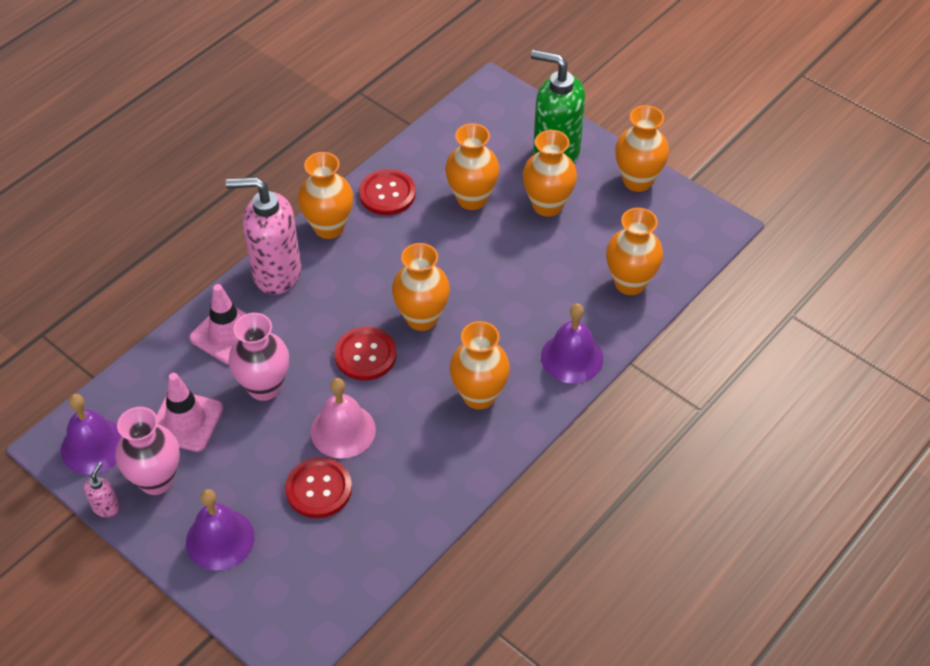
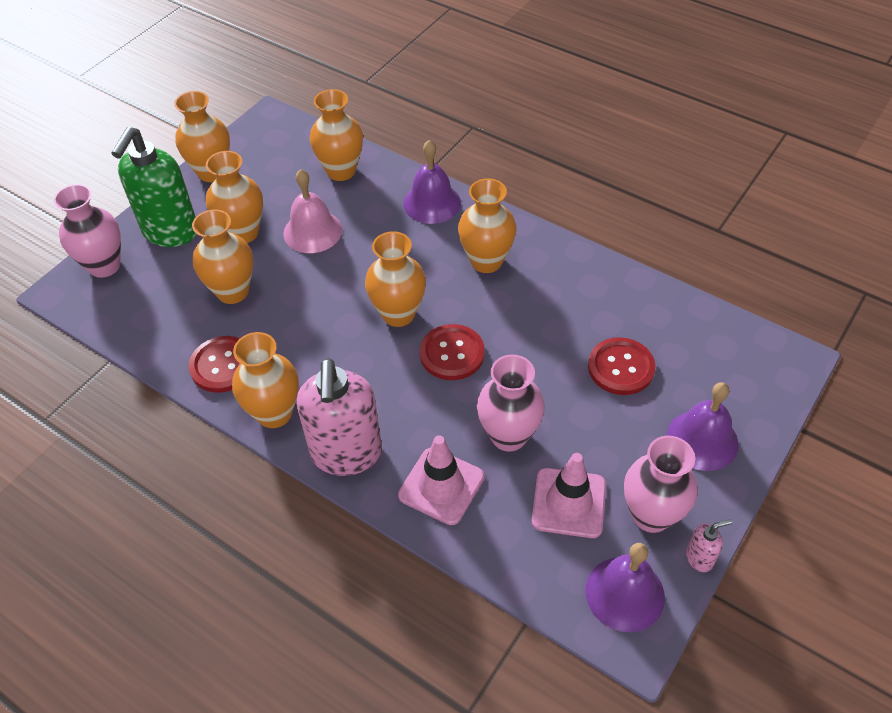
camera: 95 degrees left, 0 degrees up
(106, 507) = (699, 558): pink soap dispenser -> pink soap dispenser turned 150 degrees clockwise
(343, 430) = (548, 358): pink bell -> pink bell (312, 231)
(518, 112) = (104, 266): none -> pink vase

